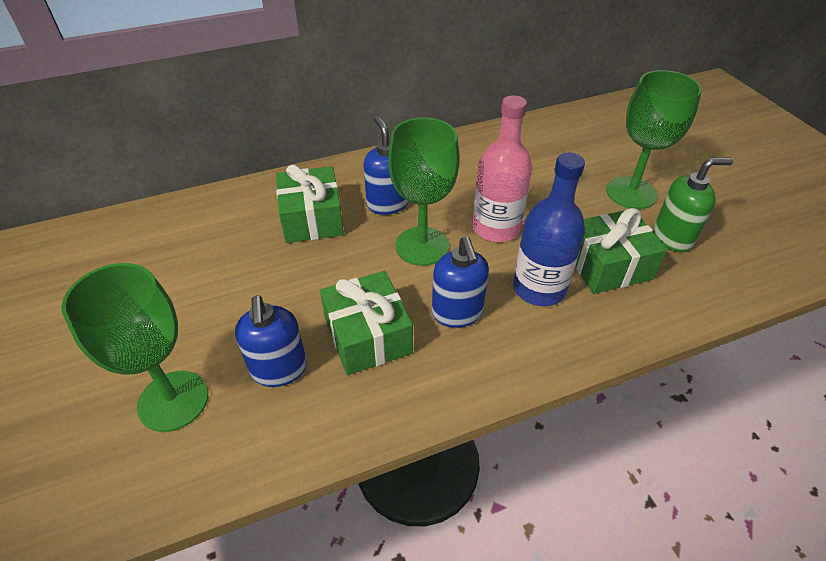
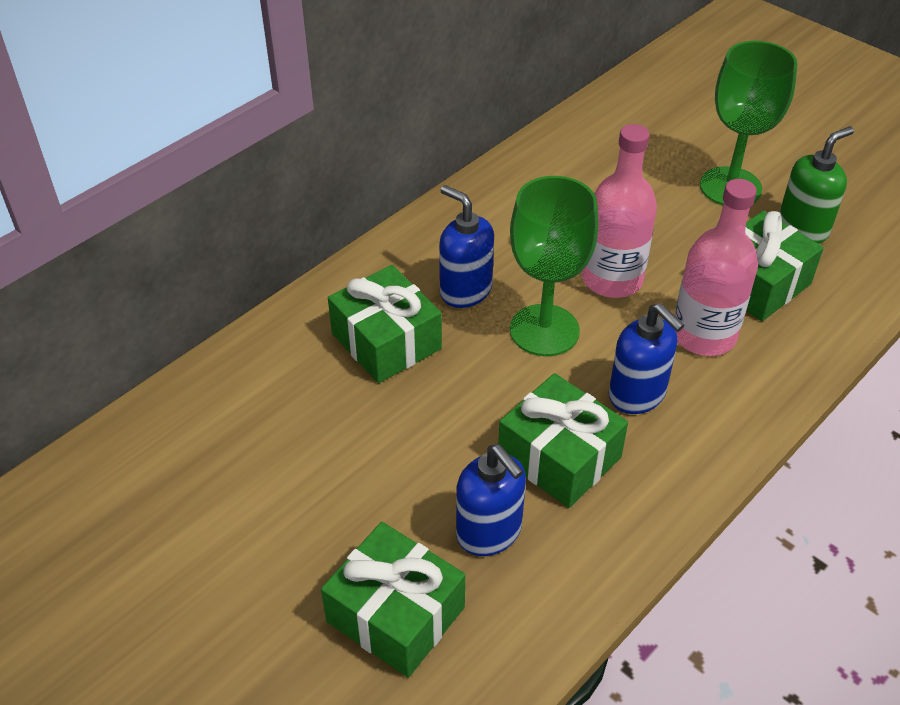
camera: 25 degrees left, 0 degrees up
(173, 400) = (396, 614): green goblet -> green gift
(539, 288) = (703, 335): blue bottle -> pink bottle

